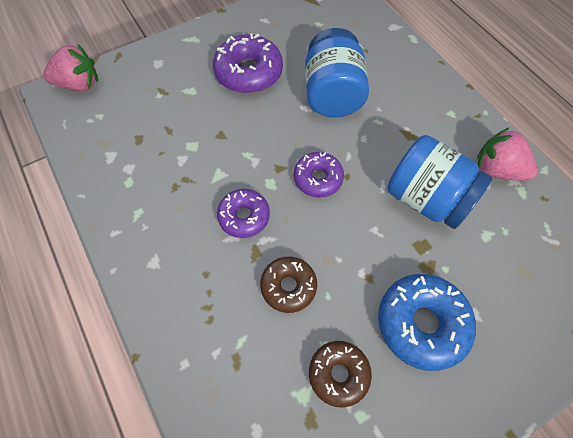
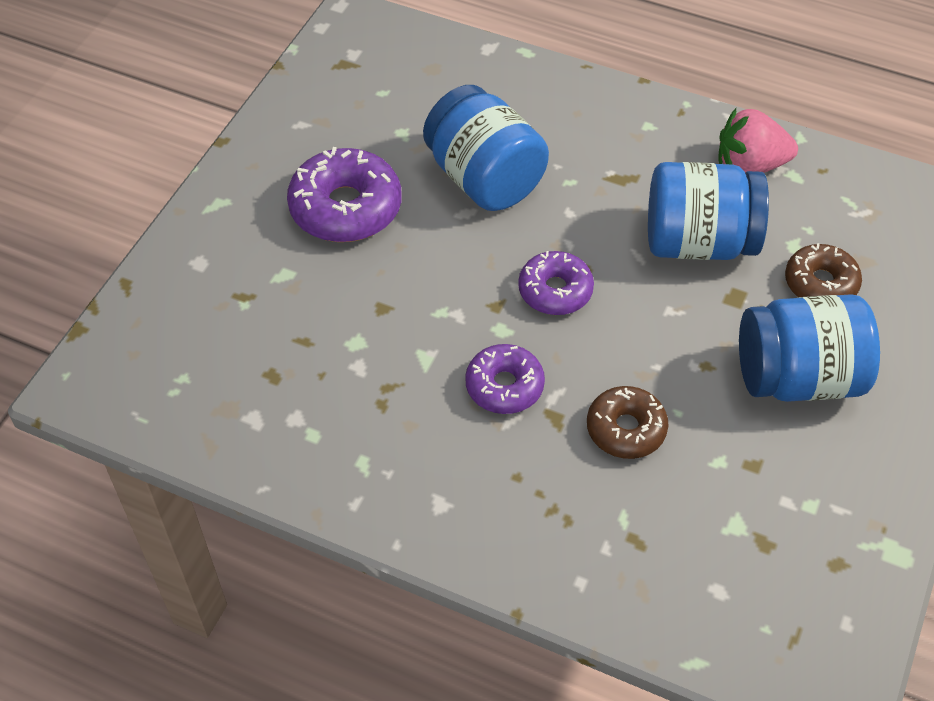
camera: 35 degrees left, 10 degrees down
(79, 84) = (107, 354): pink strawberry -> none
(338, 374) = (755, 481): brown donut -> brown donut (820, 283)
(421, 323) = (798, 377): blue donut -> blue jar

